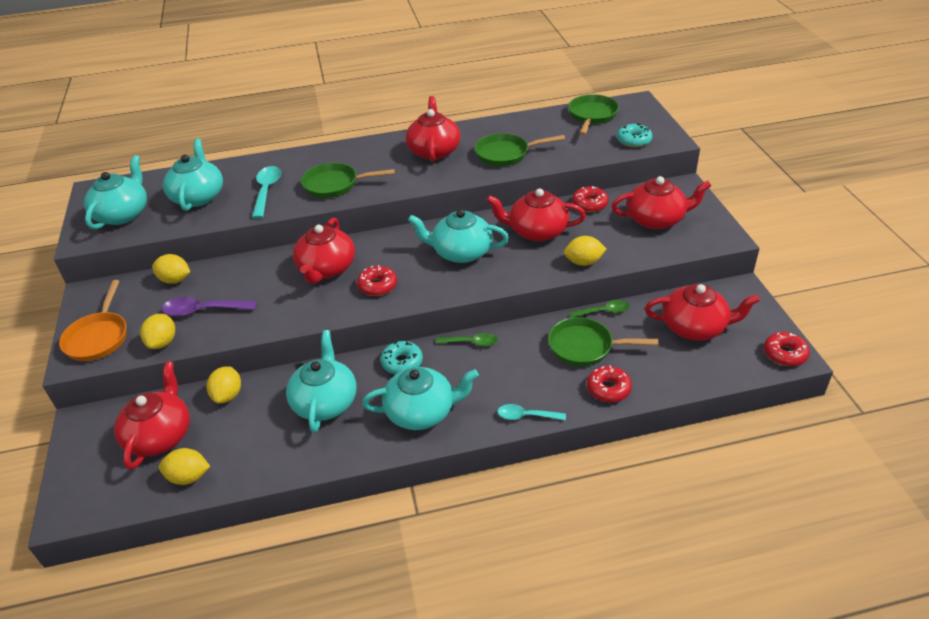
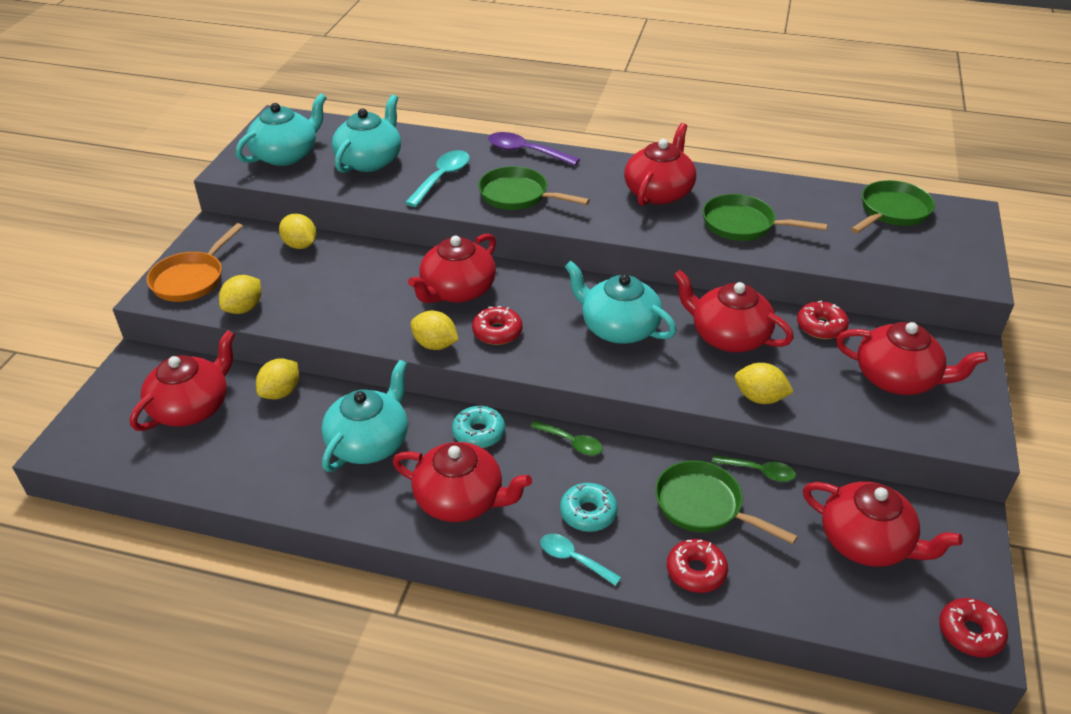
camera: 25 degrees right, 0 degrees up
(189, 477) = (188, 463): yellow lemon -> yellow lemon (435, 345)
(203, 311) = (303, 289): purple spoon -> purple spoon (525, 152)
(421, 412) = (460, 500): turquoise teapot -> red teapot
(634, 141) = (925, 263): turquoise donut -> turquoise donut (588, 513)

